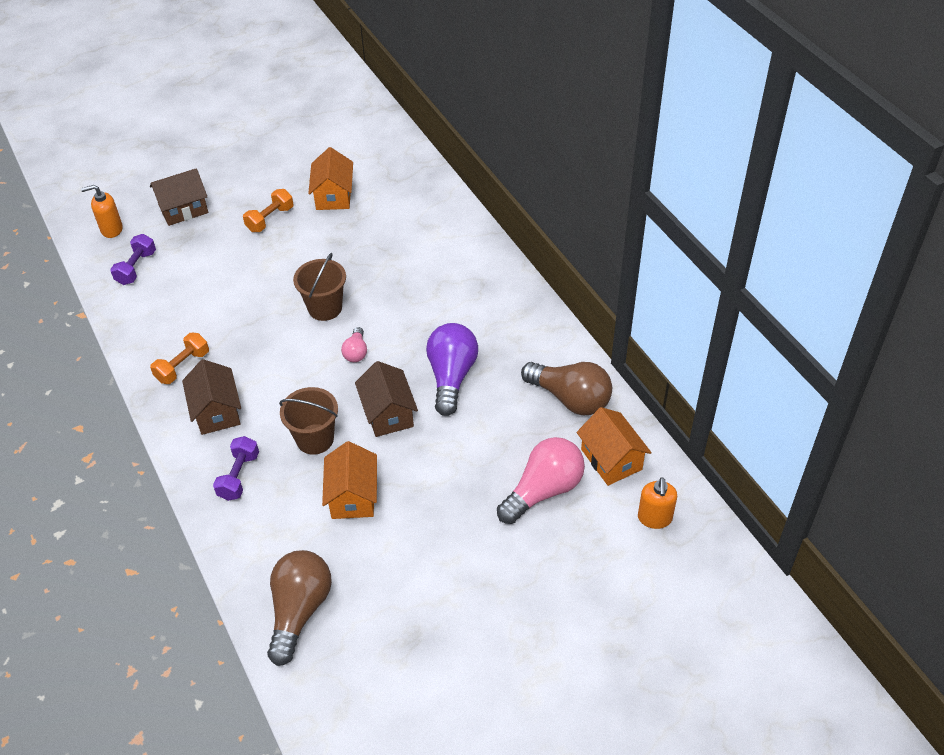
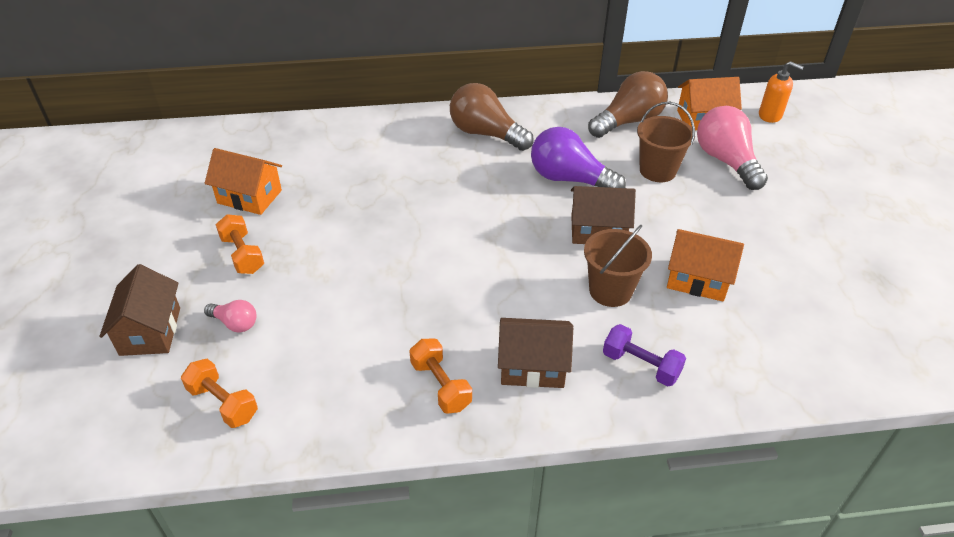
camera: 70 degrees left, 5 degrees down
(111, 229) = (118, 419): orange soap dispenser -> none
(136, 268) = (223, 403): purple dumbbell -> orange dumbbell
(299, 610) = (837, 352): brown light bulb -> brown light bulb (486, 134)
(325, 308) = (422, 242): brown bucket -> brown bucket (657, 170)
(356, 352) = (502, 233): pink light bulb -> pink light bulb (235, 323)

